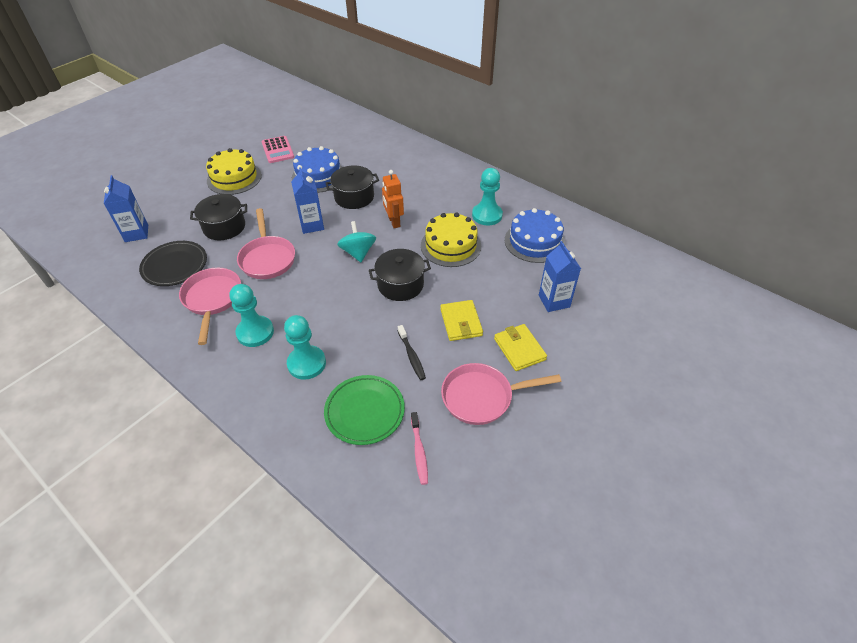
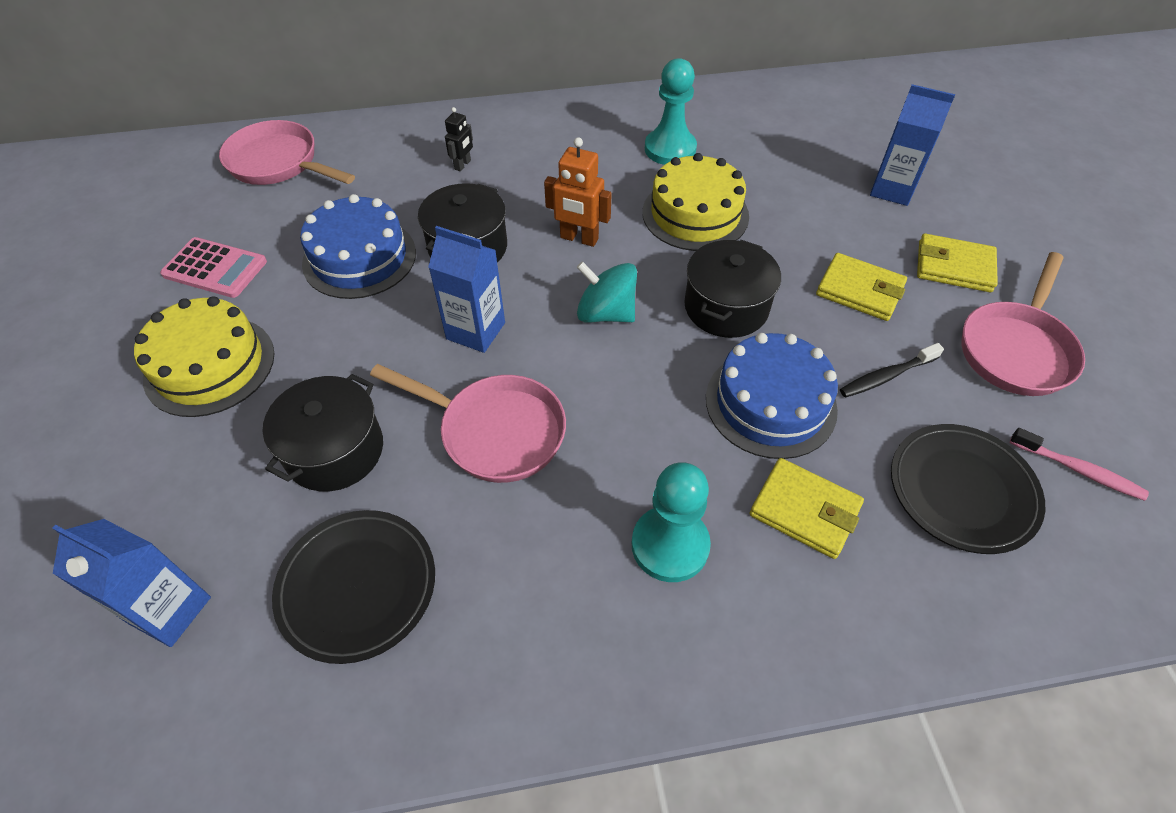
camera: 50 degrees left, 5 degrees up
(212, 300) = (522, 569): pink pan -> pink pan (278, 163)
(306, 363) = (804, 510): turquoise pawn -> yellow wallet
(365, 411) = (962, 491): green plate -> black plate
(400, 168) = (463, 165): none -> black robot
(411, 356) = (886, 376): black toothbrush -> black toothbrush turned 135 degrees clockwise
(534, 241) = (767, 142): blue cake -> blue cake (770, 403)

